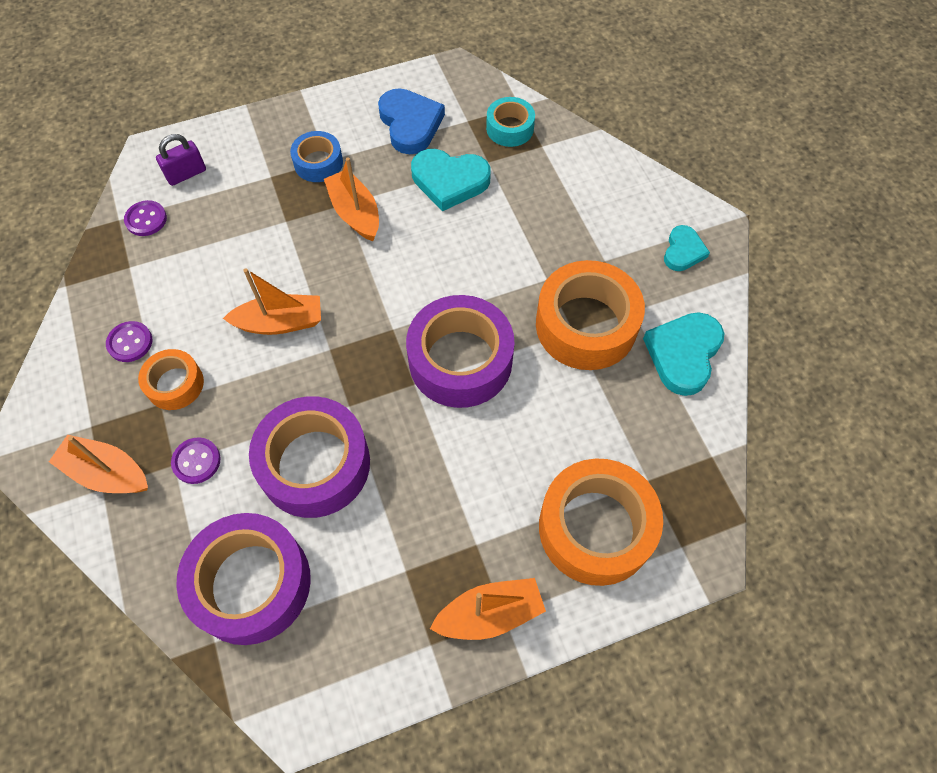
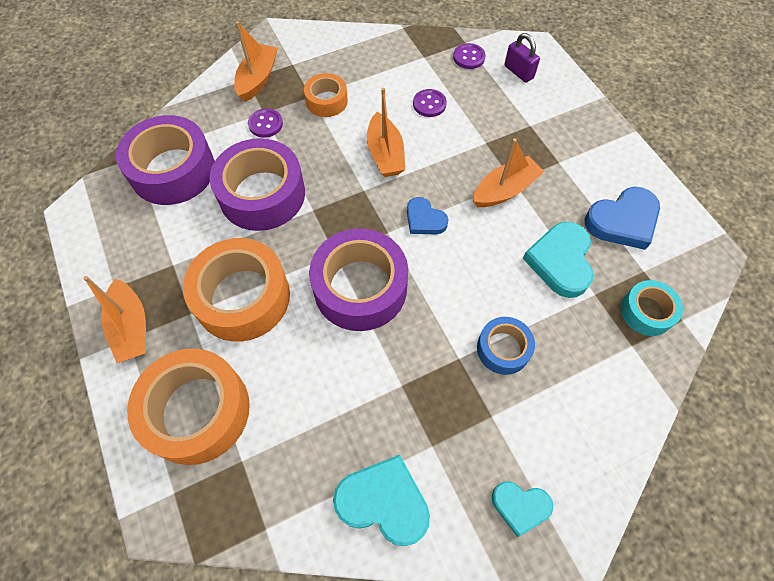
camera: 85 degrees right, 0 degrees up
(130, 342) = (359, 70): purple button -> purple button (429, 104)
(318, 163) = (554, 156): blue tape -> blue tape (503, 349)
(381, 291) = (424, 219): none -> blue heart
(586, 325) = (409, 398): orange tape -> orange tape (242, 297)

